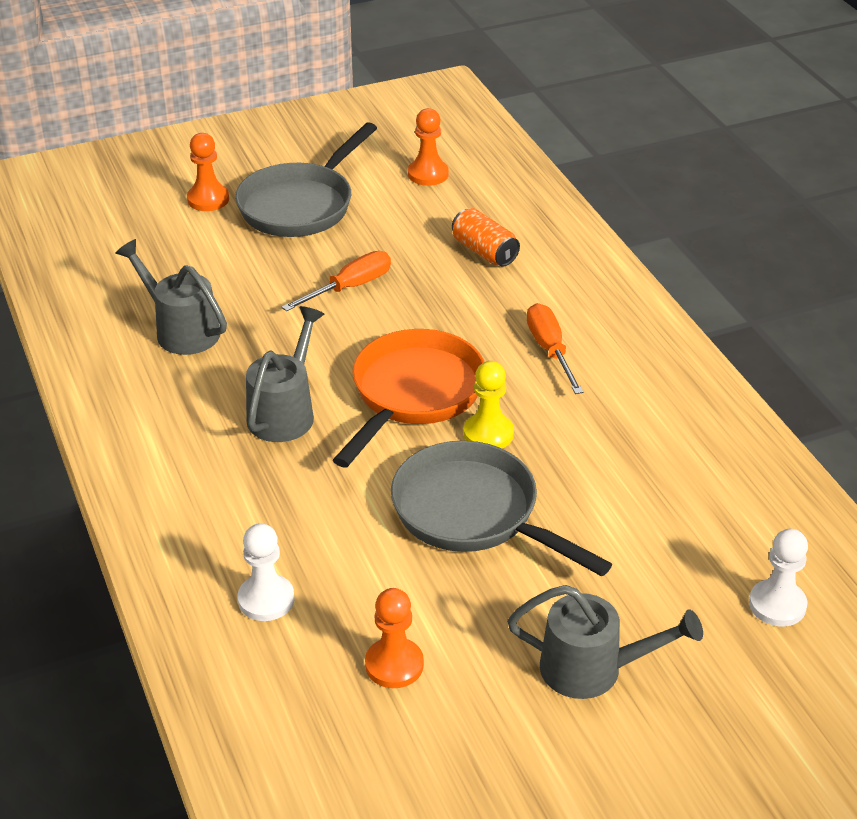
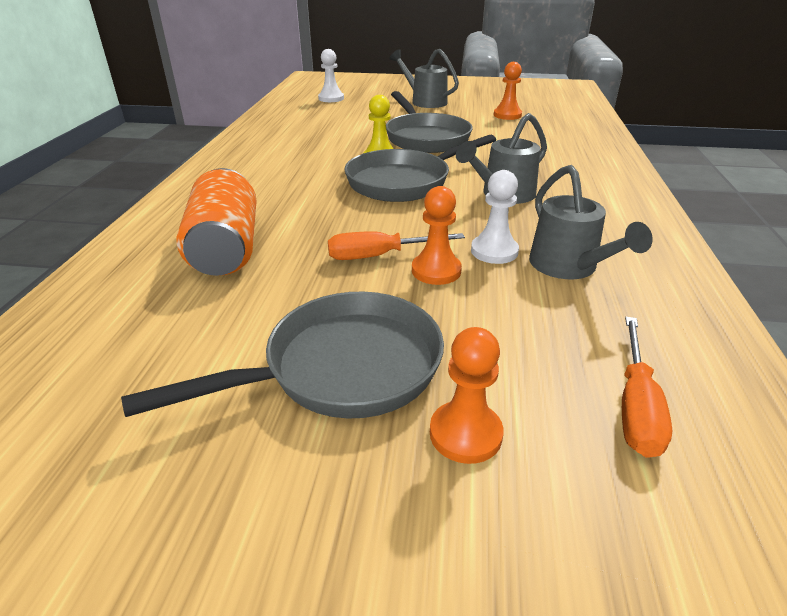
camera: 150 degrees left, 5 degrees down
(266, 599) = (559, 138): white pawn -> white pawn (494, 251)
(414, 394) = (404, 182): orange pan -> grey pan
(428, 174) = (141, 354): orange pawn -> orange pawn (436, 271)
(484, 251) = (226, 248): orange can -> orange can, size x1.68
(550, 350) = (286, 179): orange screwdriver -> orange screwdriver (636, 406)

